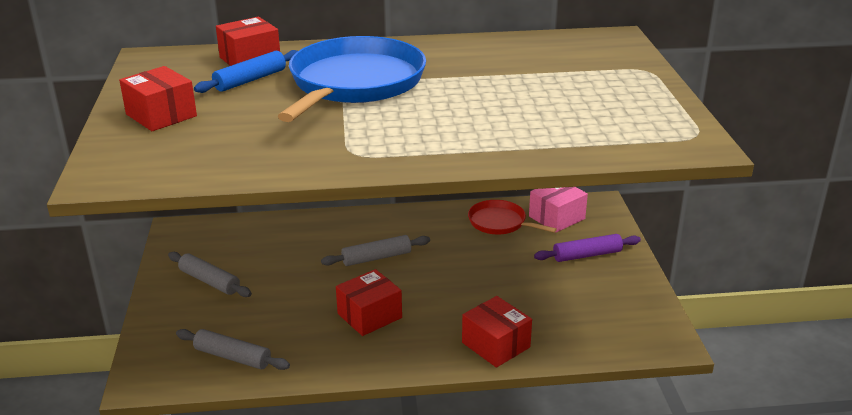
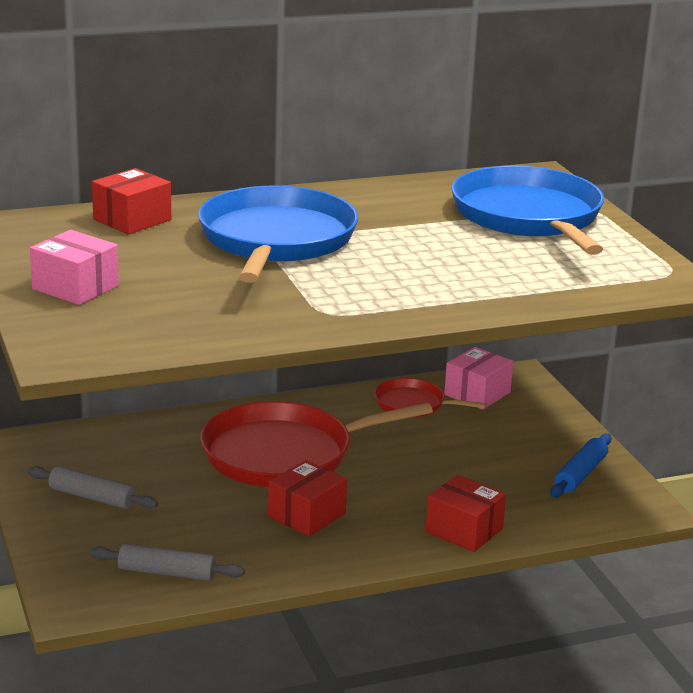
camera: 15 degrees left, 5 degrees down
(161, 115) = (75, 287): red box -> pink box
(250, 80) = (151, 243): blue rolling pin -> blue rolling pin (580, 474)
(376, 258) = (284, 454): grey rolling pin -> red pan
(587, 74) = (529, 217): none -> blue pan
(587, 255) = (528, 430): purple rolling pin -> none

